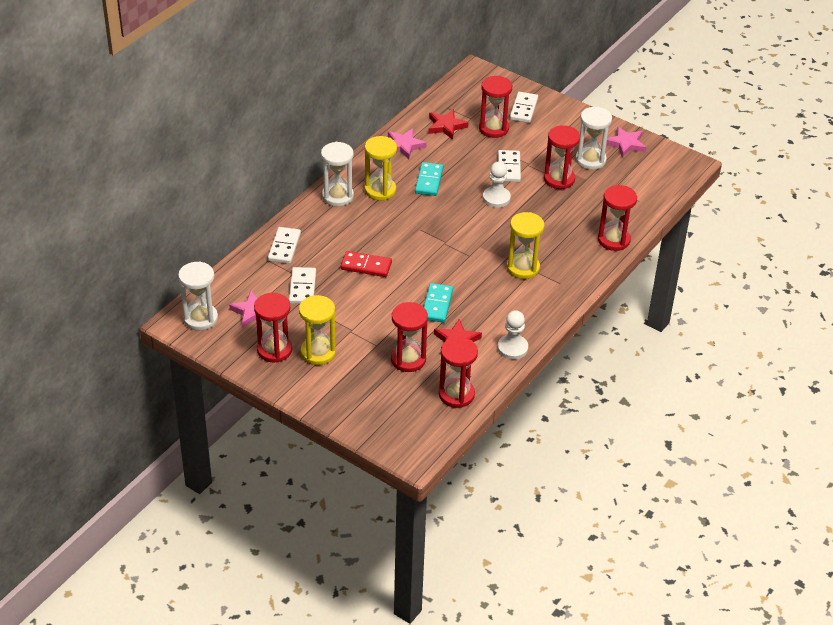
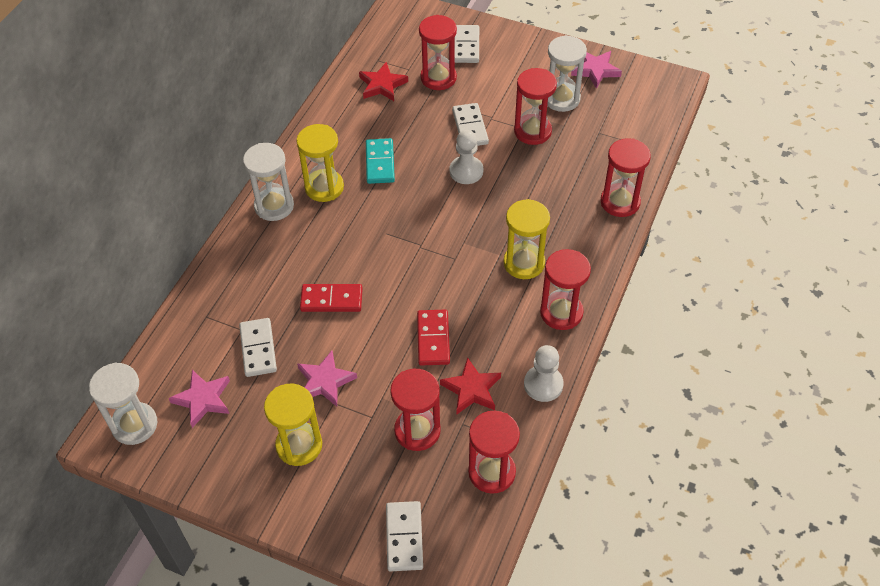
camera: 10 degrees left, 10 degrees up
(274, 350) = (241, 453): red hourglass -> red hourglass (561, 312)
(284, 247) = (222, 293): white domino -> white domino (404, 537)
(404, 146) = (339, 120): pink star -> pink star (325, 381)
(437, 305) = (433, 339): turquoise domino -> red domino

